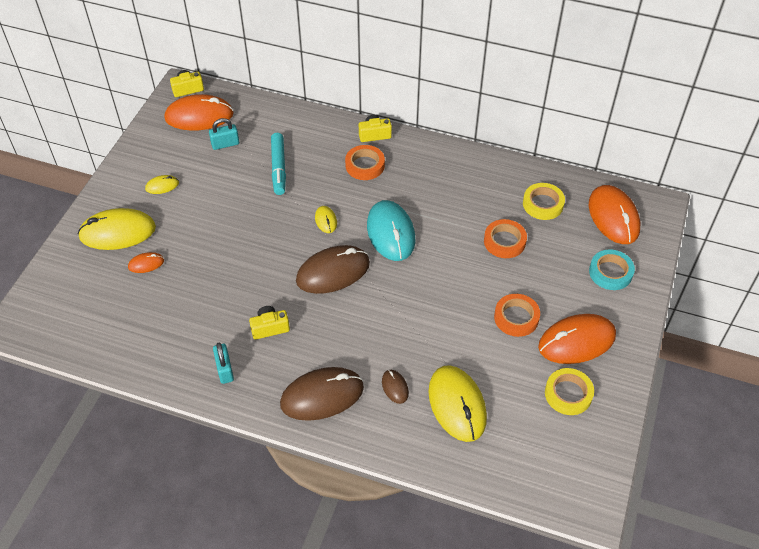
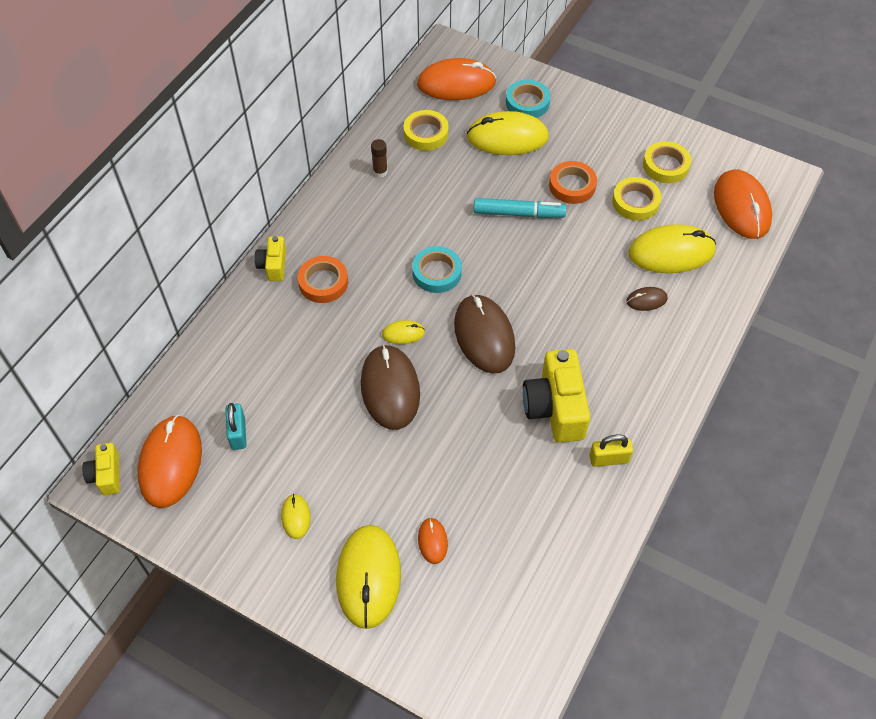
camera: 80 degrees left, 5 degrees up
(225, 370) = (609, 459): turquoise padlock -> yellow padlock
(269, 328) = (555, 408): yellow camera -> yellow camera, size x1.85
(279, 168) = (301, 374): turquoise marker -> turquoise marker (518, 213)
(322, 396) = (652, 366): brown mouse -> brown mouse (390, 389)
(390, 233) = (437, 273): turquoise mouse -> turquoise tape
(488, 181) = (380, 172): none -> brown glue stick
(504, 241) = (471, 175): orange tape -> none
(511, 371) = (635, 202): none -> yellow tape
(560, 262) = (507, 137): none -> yellow mouse
(576, 341) = (606, 146): orange mouse -> orange mouse (741, 207)

